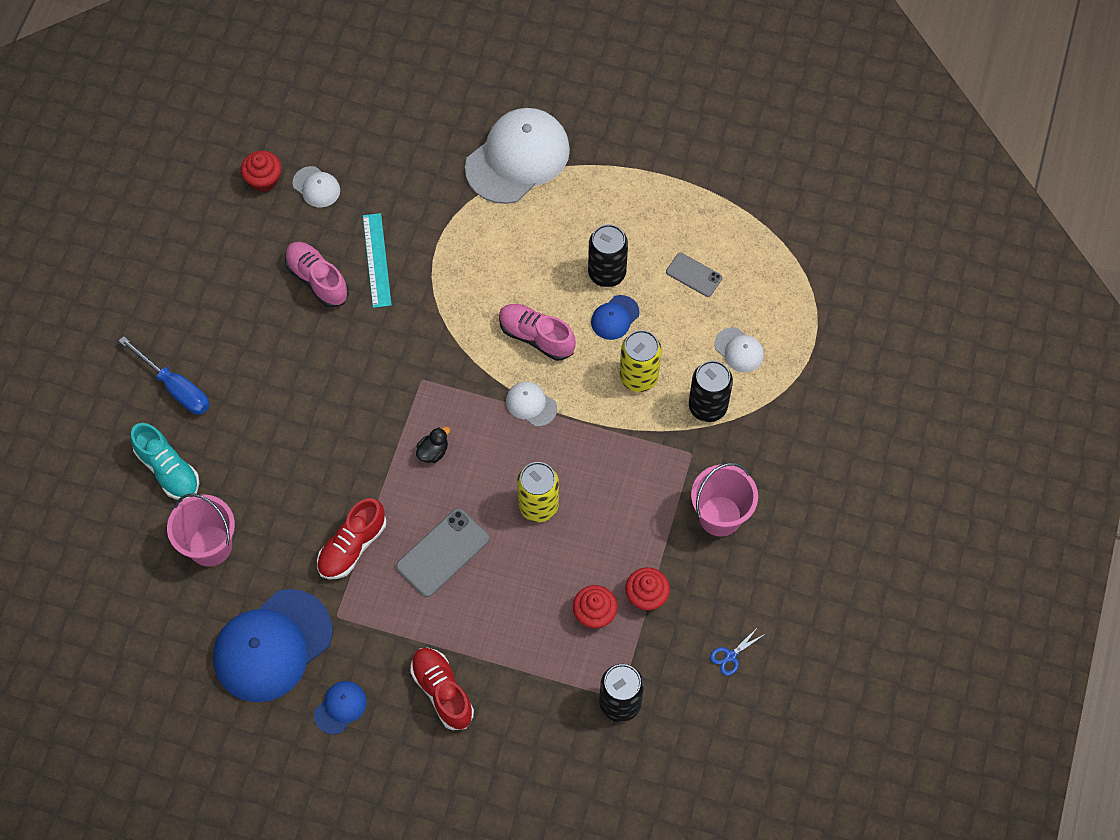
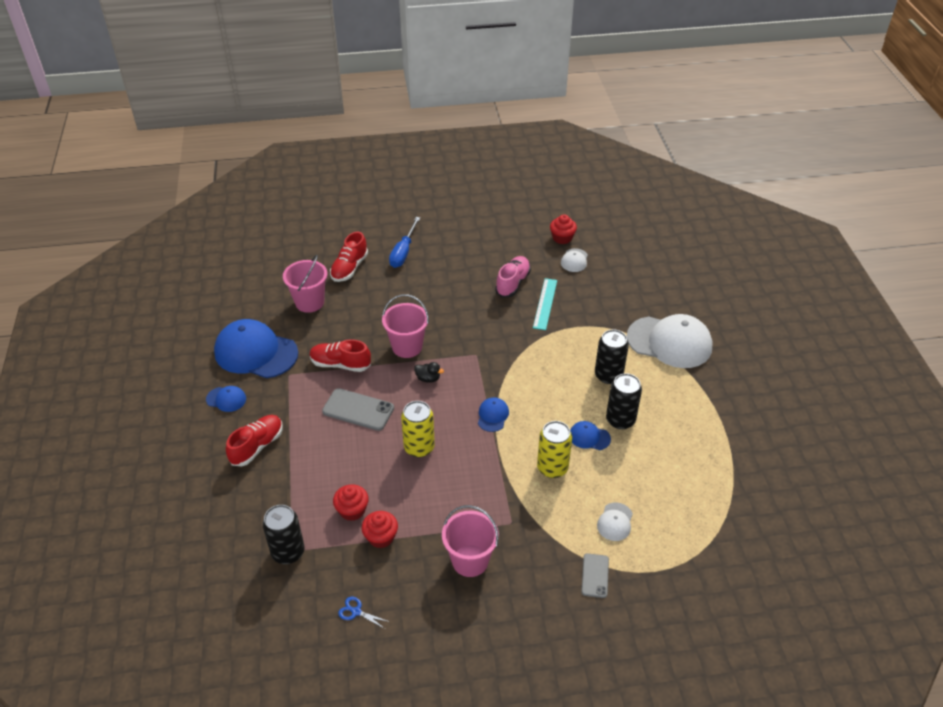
camera: 65 degrees right, 20 degrees down
(168, 470) = (349, 268): turquoise shoe -> red shoe
(364, 454) = (407, 347): none -> pink bucket
(376, 260) = (545, 304): turquoise ruler -> turquoise ruler turned 45 degrees counterclockwise
(531, 404) = (493, 416): white cap -> blue cap
(536, 337) = (545, 400): pink shoe -> none
(694, 275) = (656, 471): grey phone -> grey phone (595, 575)
(707, 406) = (555, 519): black can -> black can (608, 375)

